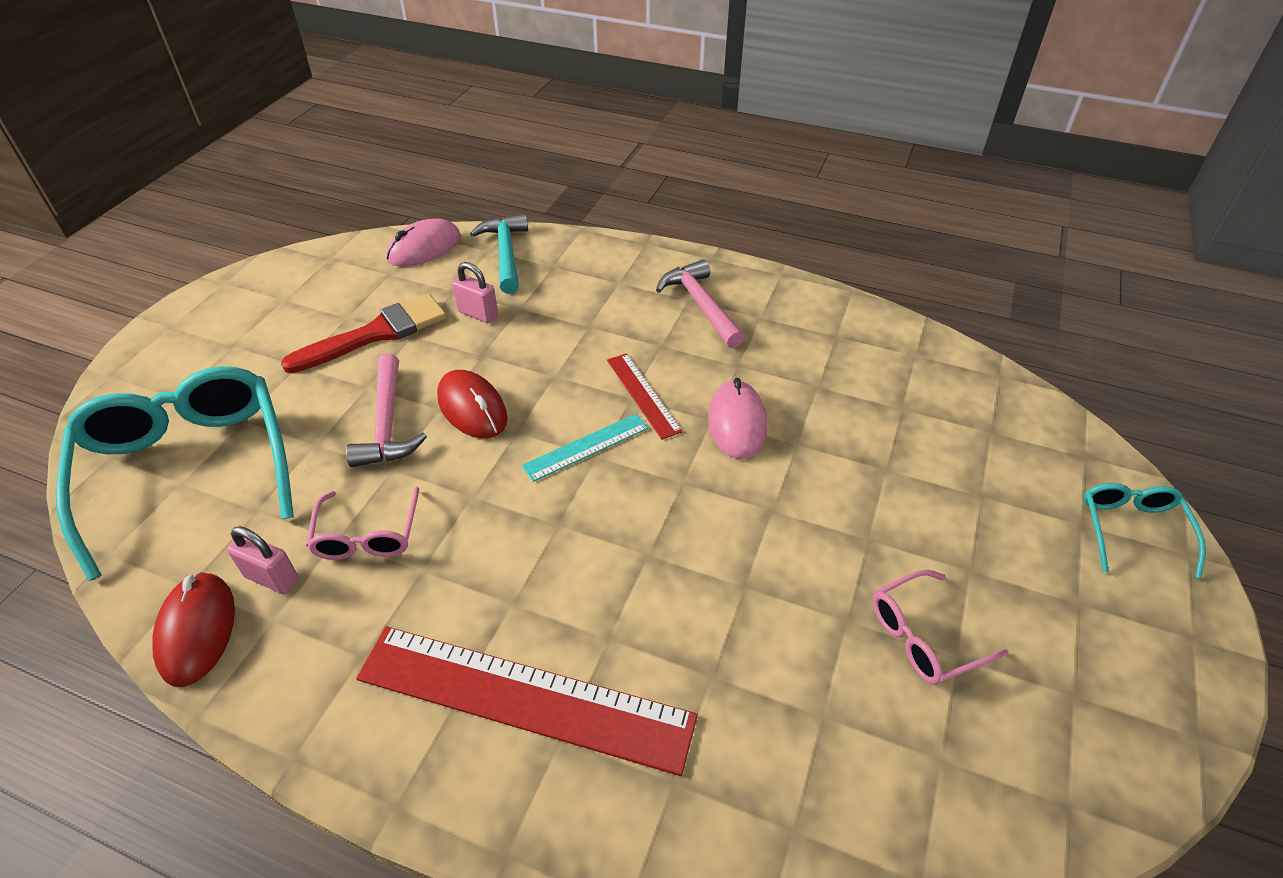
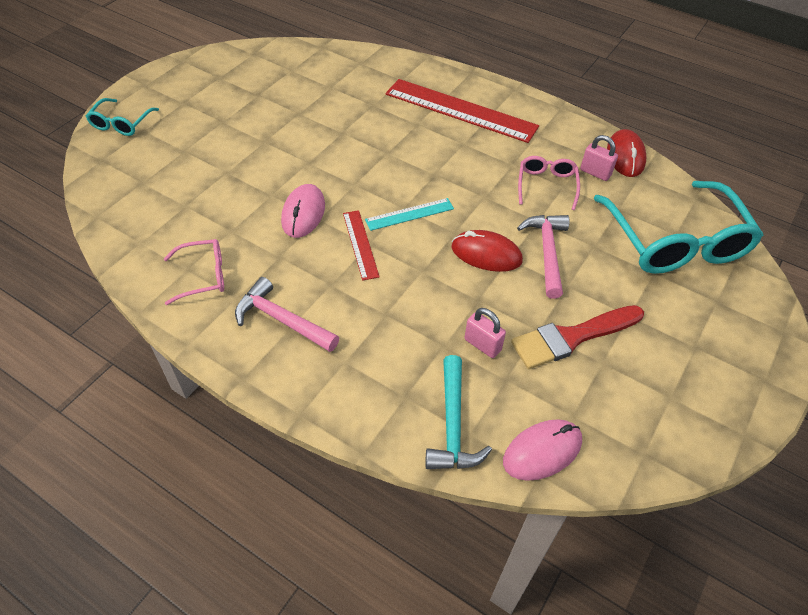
camera: 170 degrees left, 5 degrees up
(472, 408) = (486, 254): red mouse -> red mouse turned 45 degrees counterclockwise
(700, 305) = (281, 320): pink hammer -> pink hammer turned 135 degrees clockwise
(924, 636) = (268, 102): pink glasses -> pink glasses (203, 276)

